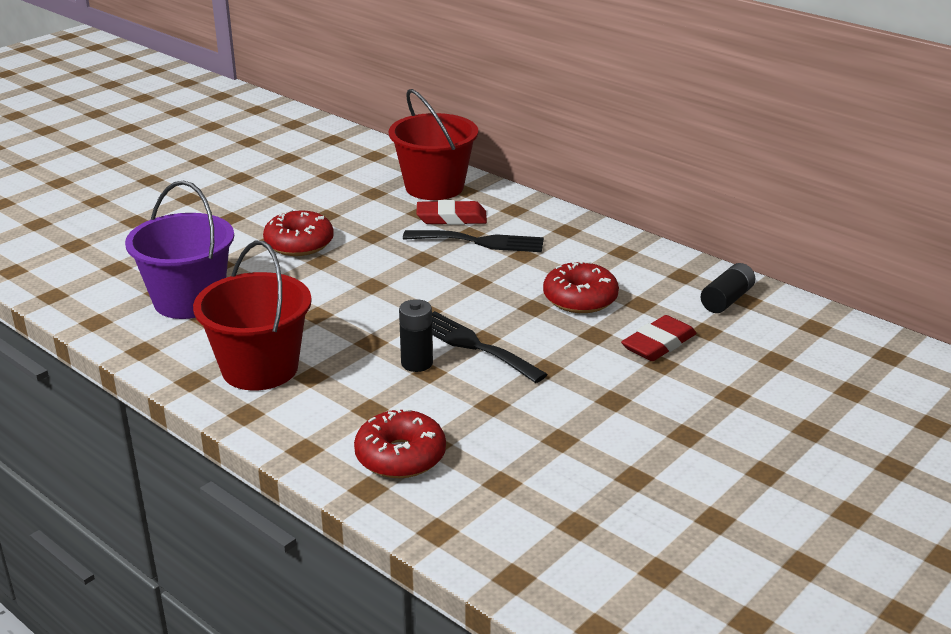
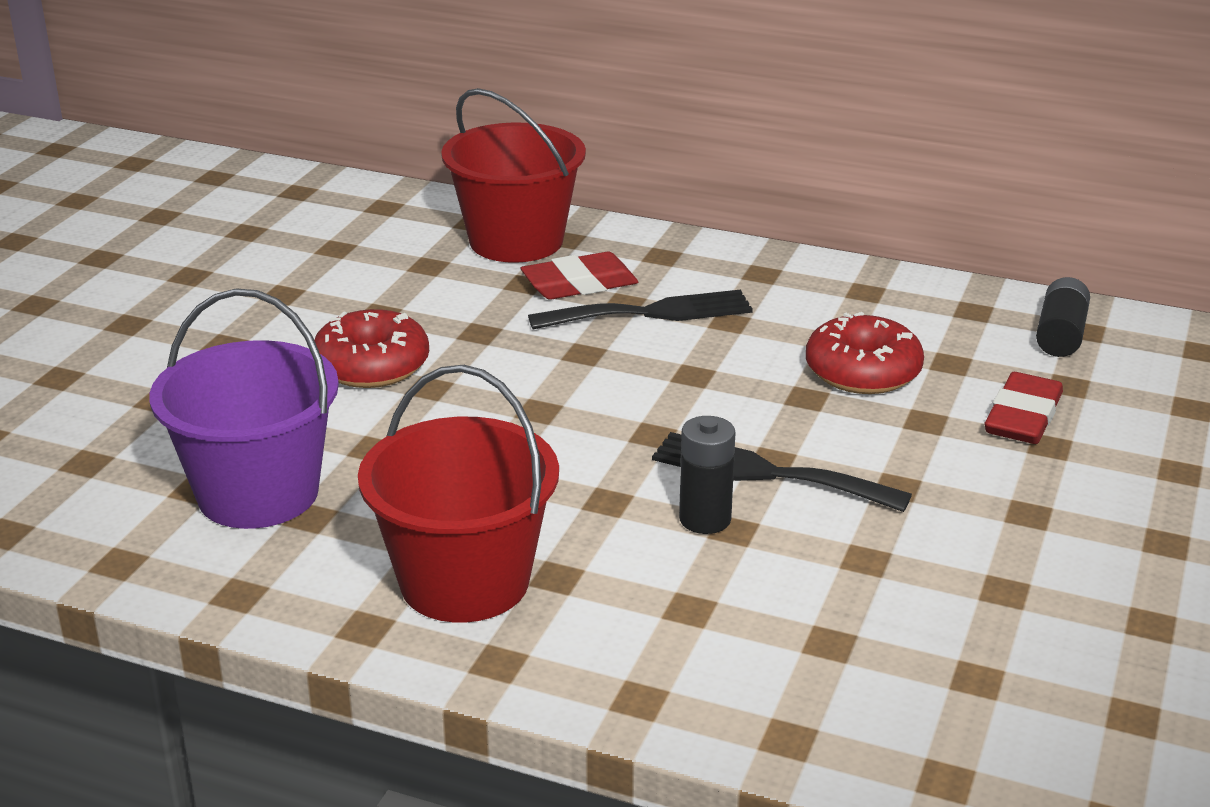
camera: 20 degrees left, 0 degrees up
(400, 456) = (797, 673): red donut -> none

